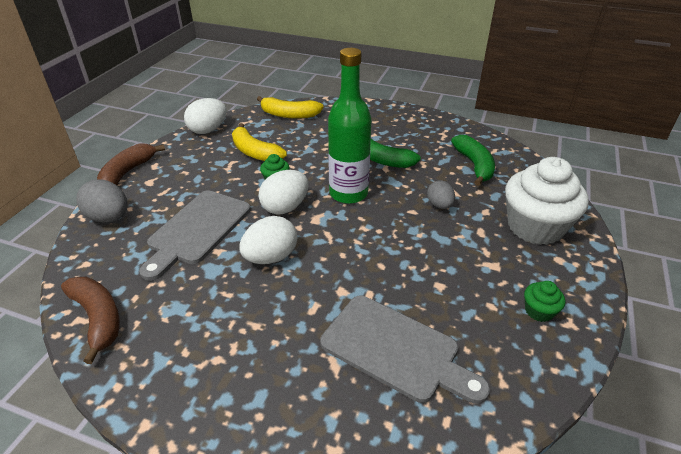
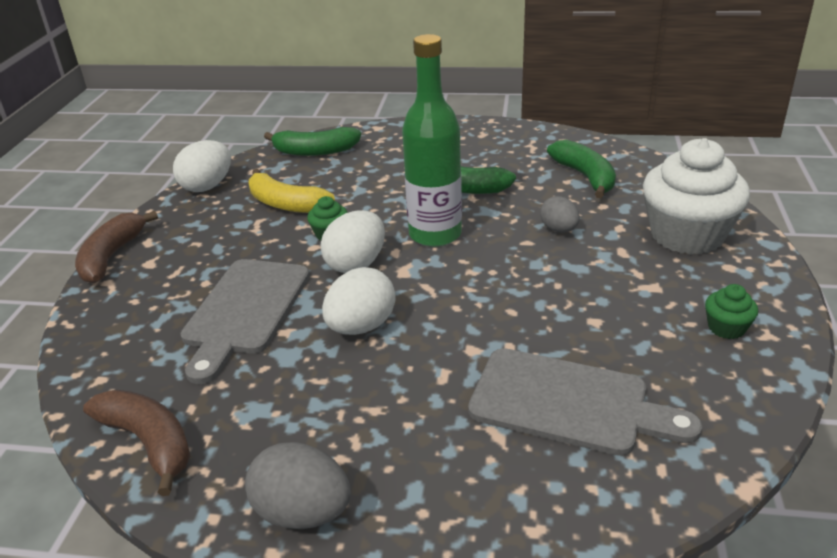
camera: 10 degrees left, 5 degrees down
(109, 218) = (109, 317): grey egg -> grey egg (303, 512)
(289, 115) = (315, 151): yellow banana -> green banana

